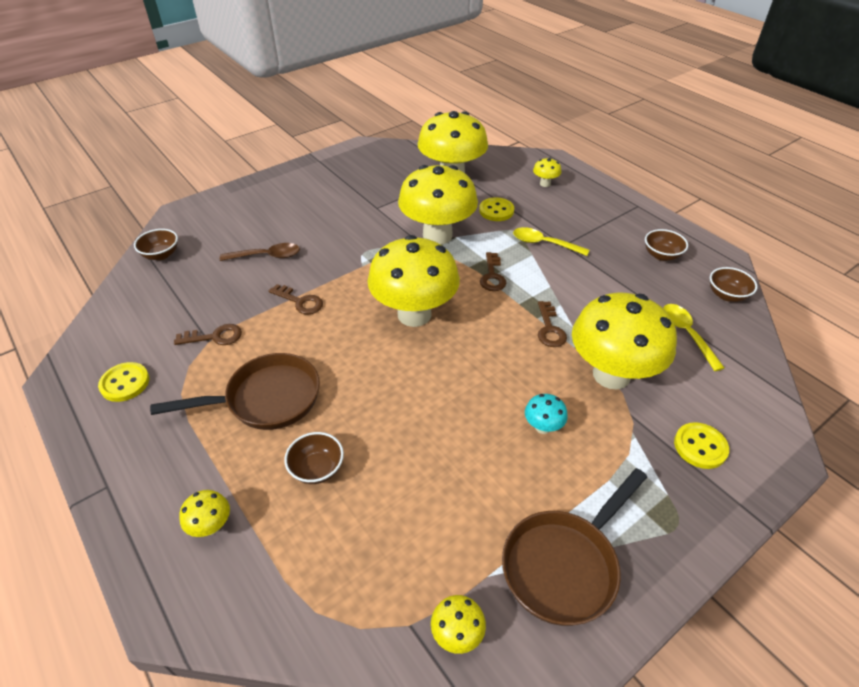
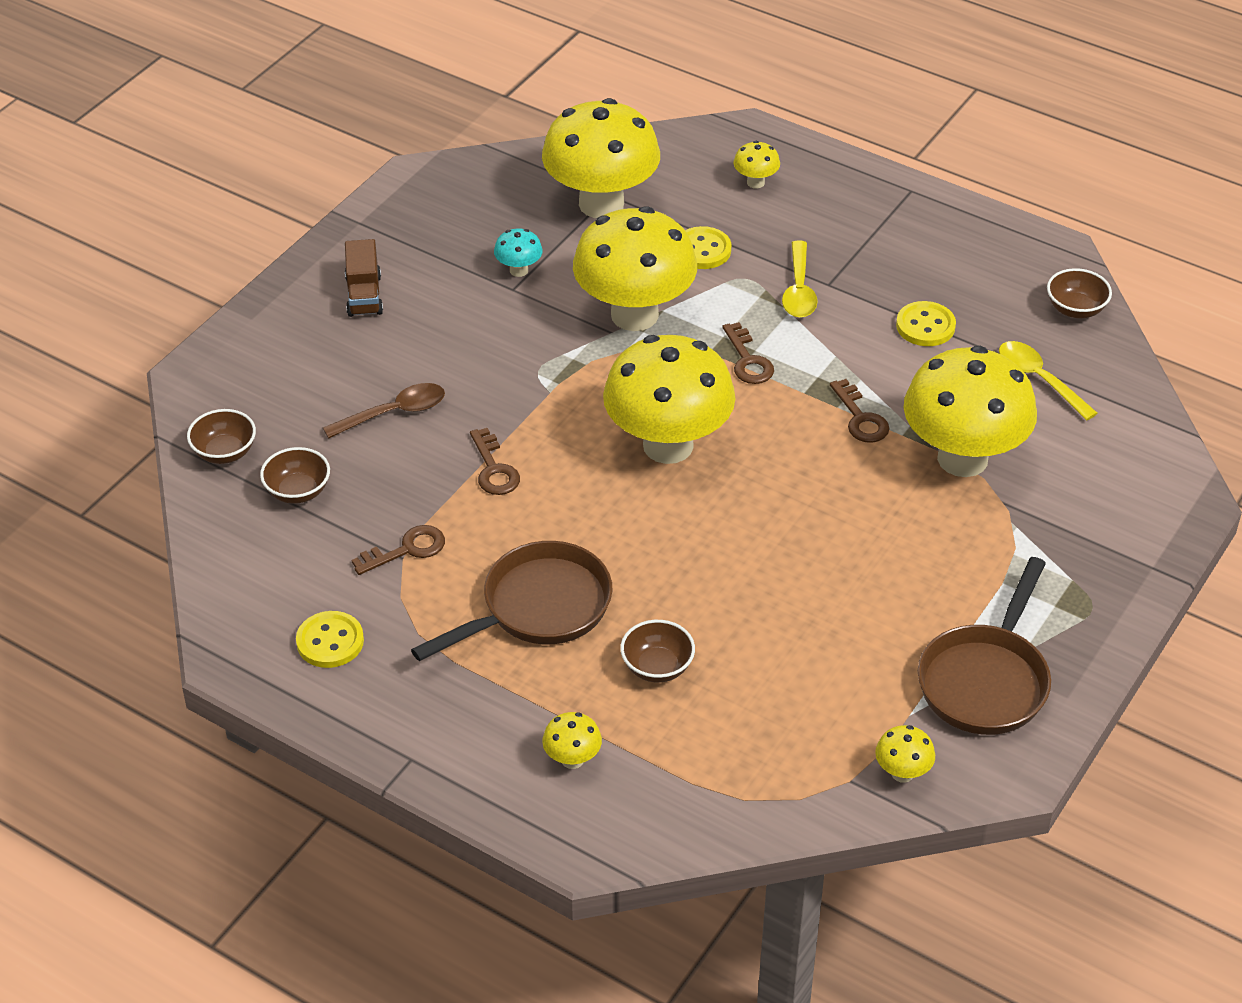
camera: 20 degrees left, 0 degrees up
(296, 194) = (364, 295): none -> brown truck
(300, 302) = (494, 469): brown key -> brown key turned 60 degrees clockwise
(543, 427) = (904, 545): turquoise mushroom -> turquoise mushroom (519, 270)
(544, 244) = (799, 290): yellow spoon -> yellow spoon turned 90 degrees counterclockwise
(661, 255) = (971, 268): brown bowl -> brown bowl (298, 491)
(700, 447) = (1093, 517): yellow button -> yellow button (925, 326)

